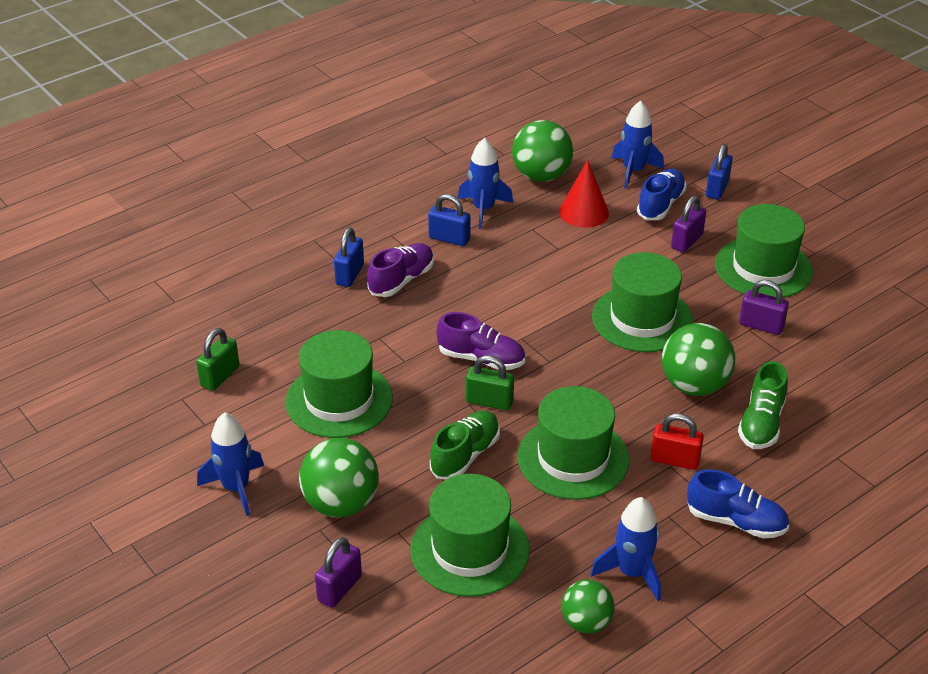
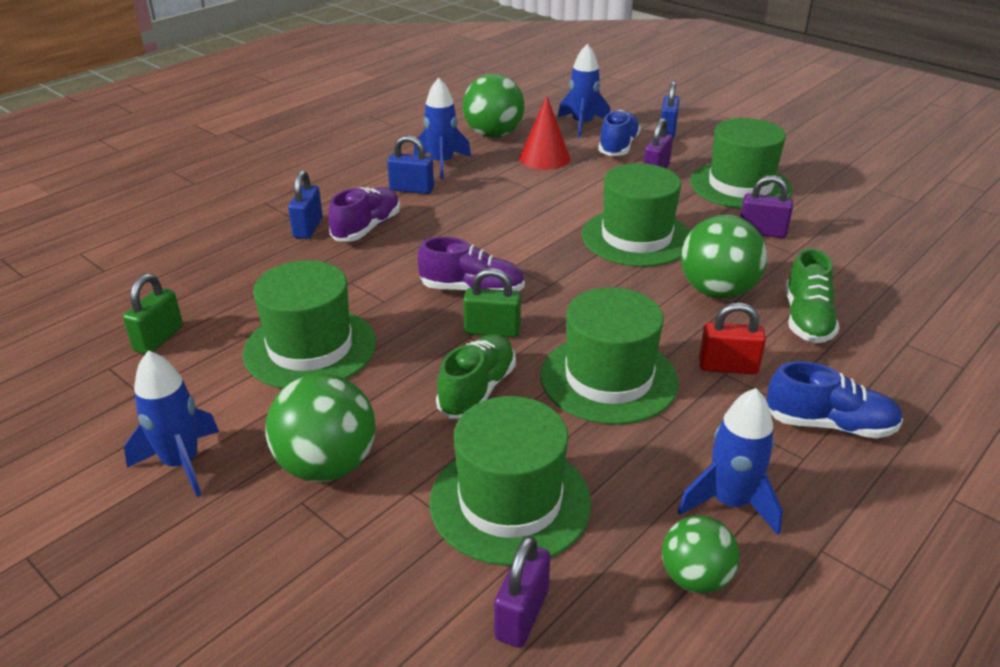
camera: 10 degrees left, 5 degrees down
(339, 588) = (339, 579): purple padlock -> purple padlock (522, 615)

